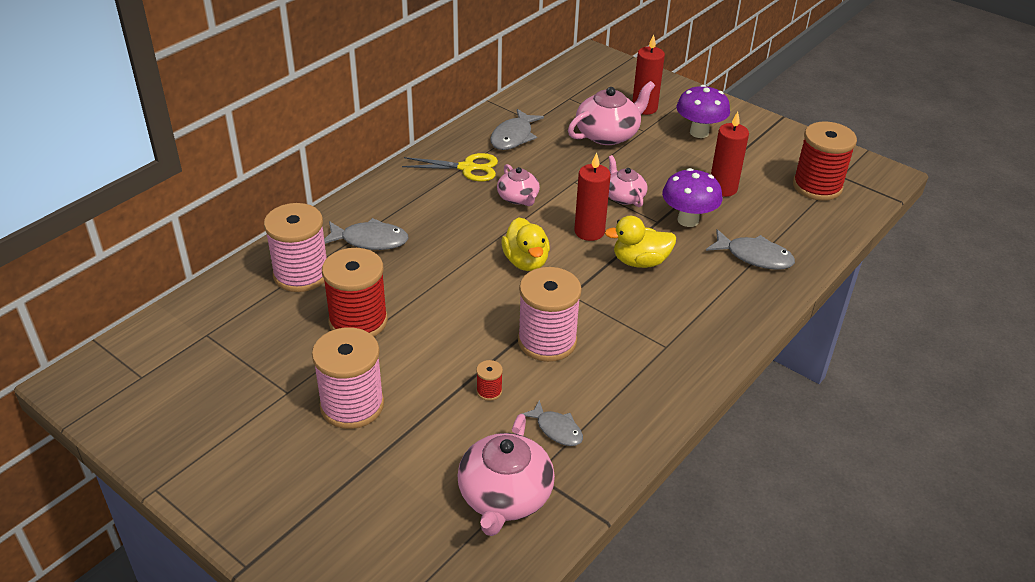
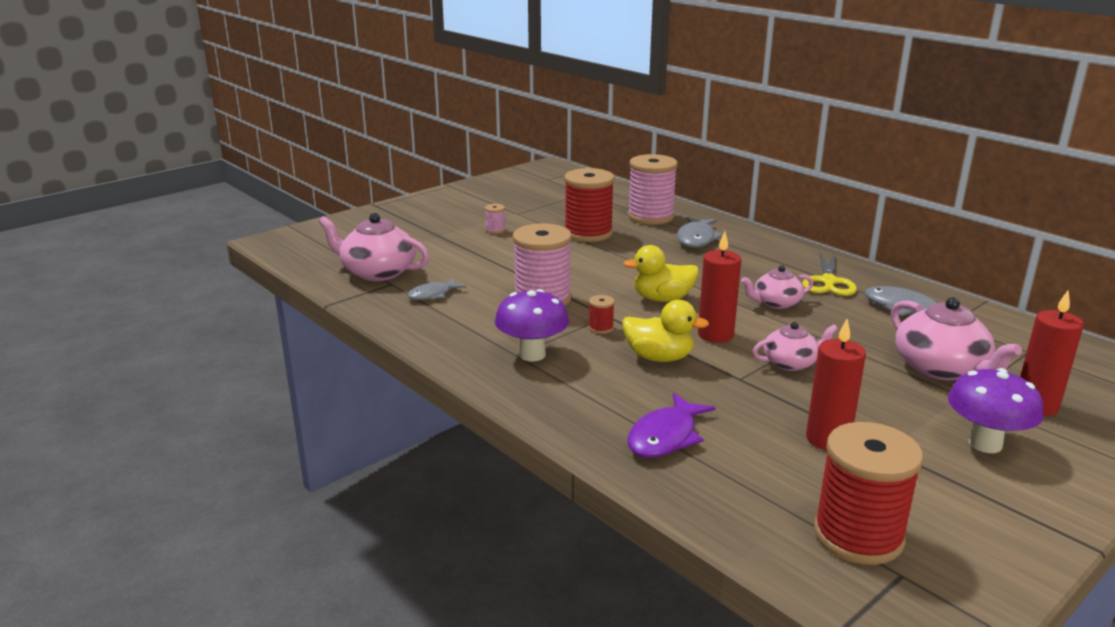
camera: 100 degrees right, 15 degrees down
(352, 405) = (495, 230): pink spool -> pink spool, size x0.41
(489, 391) = (489, 273): red spool -> red spool (601, 328)
(640, 262) = (659, 357): yellow duck -> yellow duck turned 105 degrees clockwise
(688, 220) = (745, 400): purple mushroom -> purple mushroom (532, 354)
(754, 256) = (665, 437): grey fish -> purple fish

